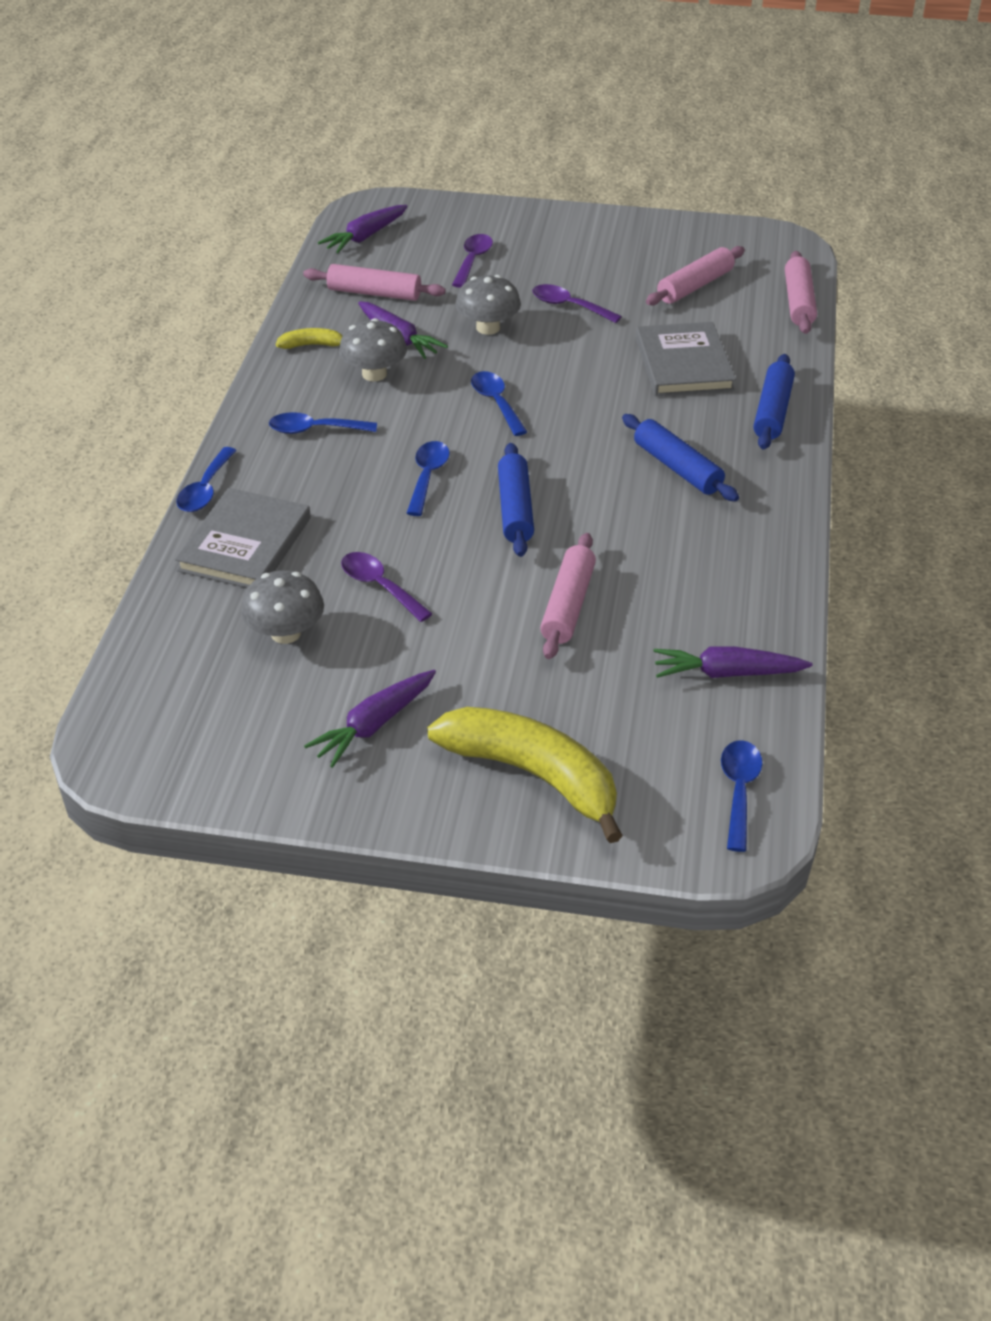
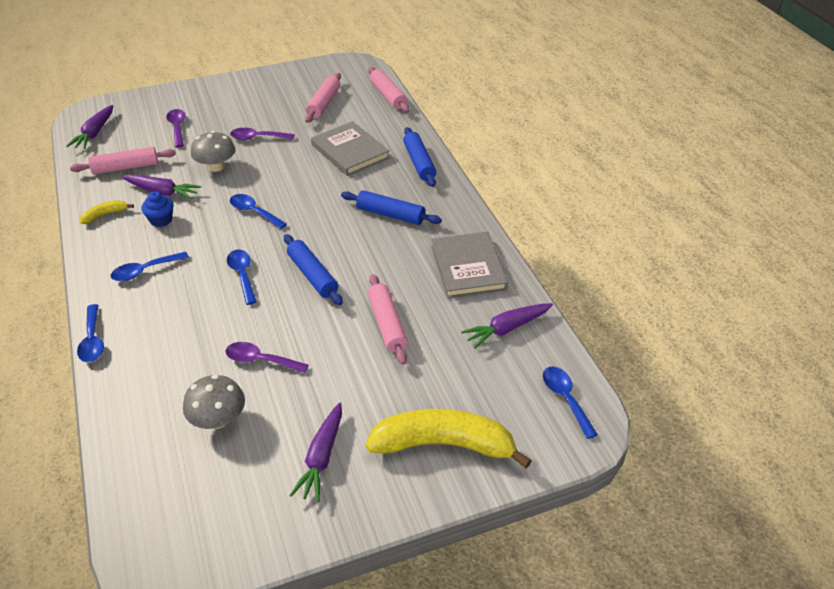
camera: 30 degrees left, 0 degrees up
(245, 544) = (147, 368): grey book -> grey book (468, 267)
(374, 374) = (161, 220): grey mushroom -> blue cupcake

